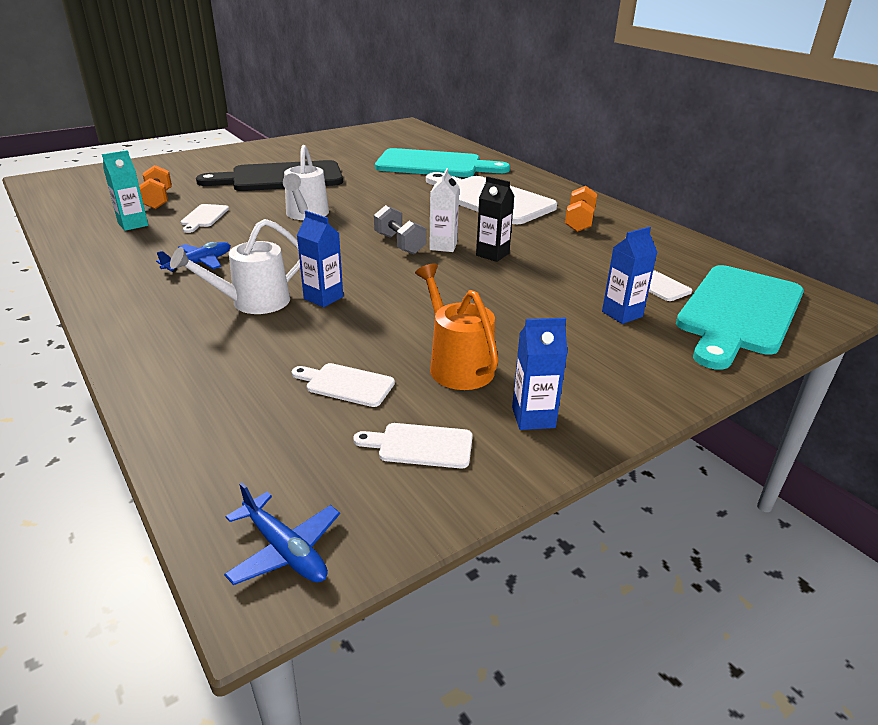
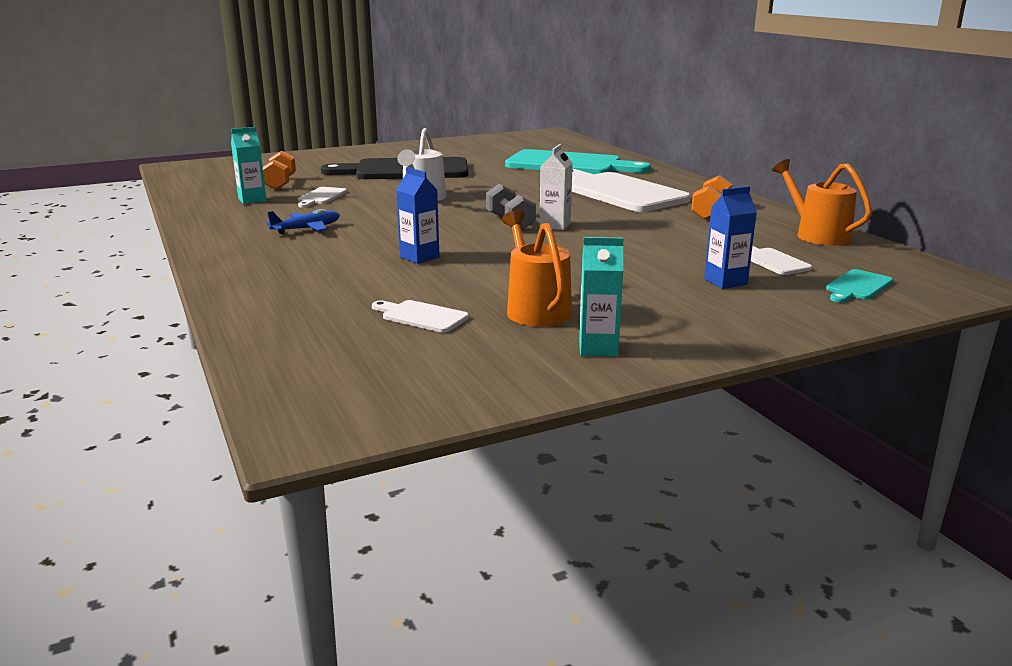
camera: 10 degrees right, 10 degrees down
(252, 303) = (350, 258): white watering can -> none
(285, 550) = (330, 415): blue plane -> none
(420, 445) = (478, 360): white cutting board -> none
(492, 254) = (604, 233): black carton -> none
(533, 417) = (598, 348): blue carton -> turquoise carton
(680, 247) = (817, 235): none -> orange watering can
(738, 312) = (857, 286): turquoise cutting board -> turquoise cutting board, size x0.42

